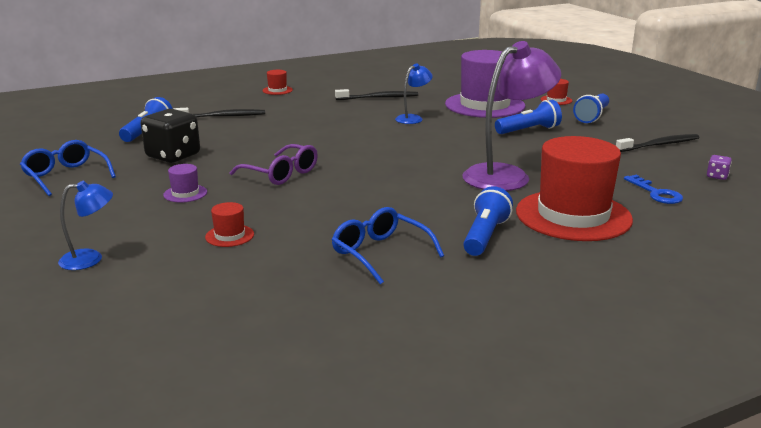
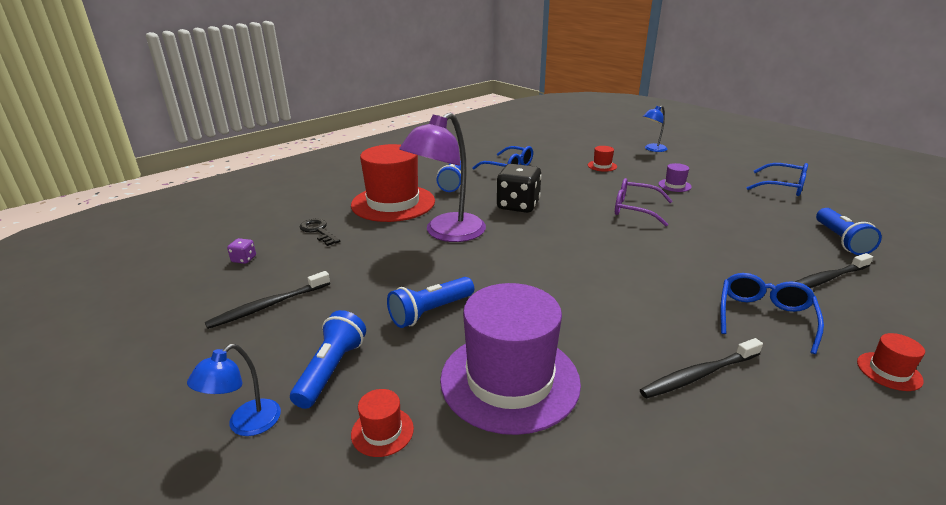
camera: 165 degrees right, 5 degrees up
(173, 156) = (751, 215): black dice -> black dice (518, 205)
(302, 108) = (764, 317): none -> blue glasses
(413, 118) = (594, 316): blue lamp -> blue lamp (246, 425)
(656, 193) = (318, 231): blue key -> black key

